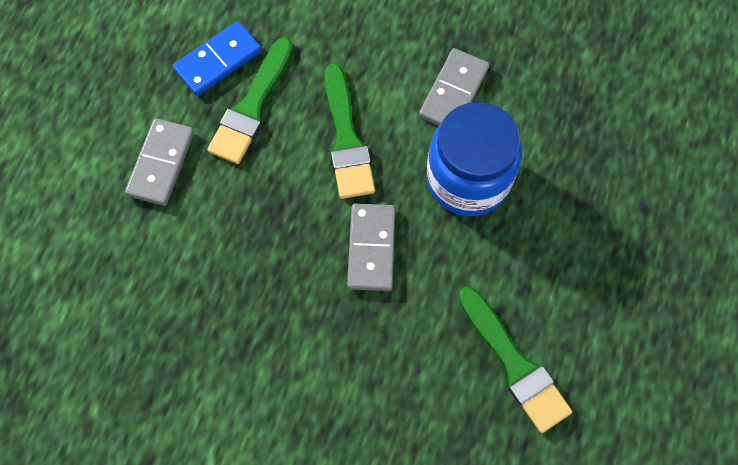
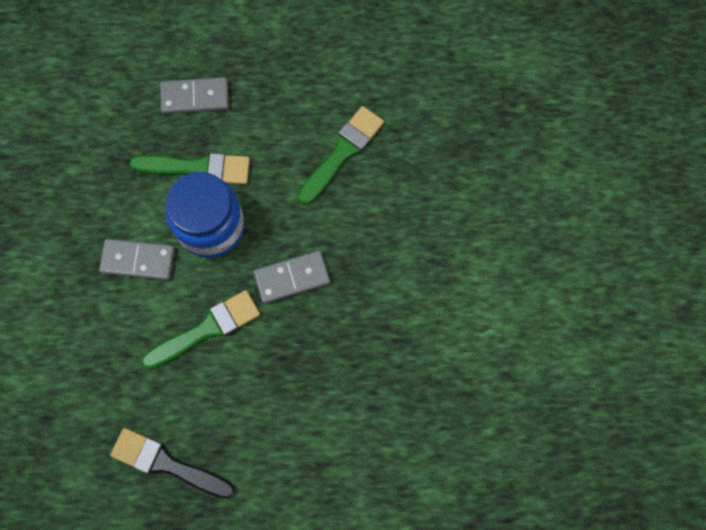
camera: 110 degrees left, 5 degrees up
(161, 163) = (278, 470): grey domino -> grey domino (195, 97)
(218, 60) = (167, 464): blue domino -> black brush
(251, 107) = (202, 417): green brush -> green brush (197, 168)

